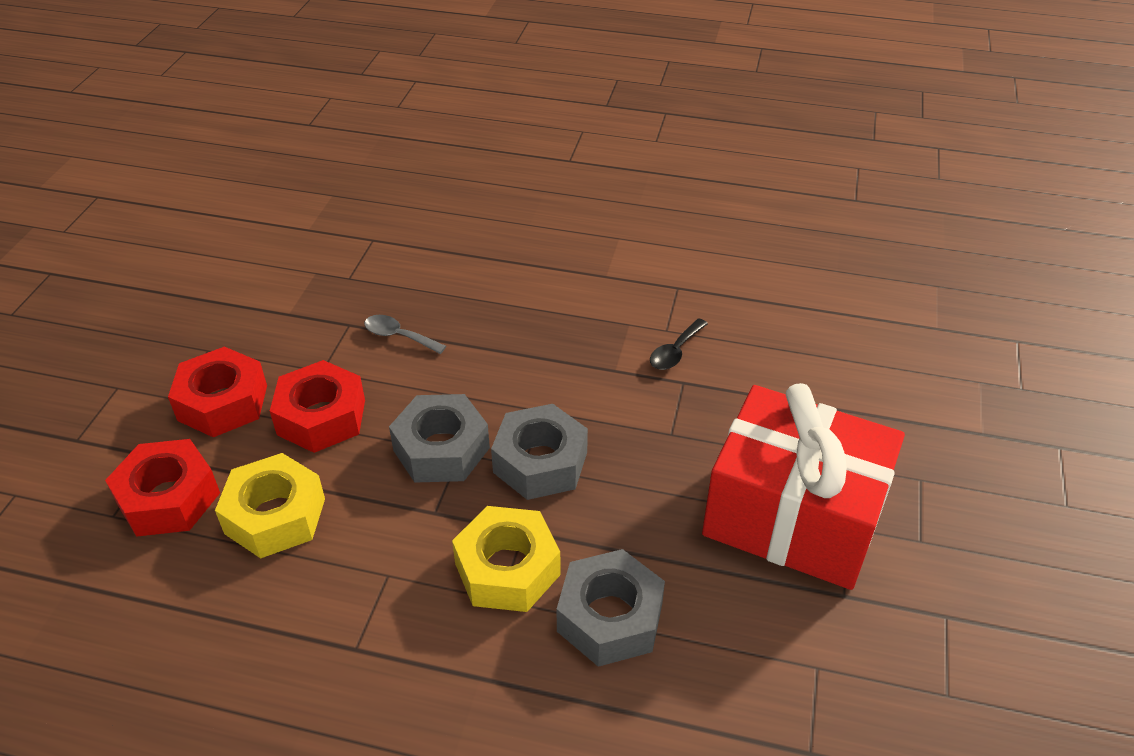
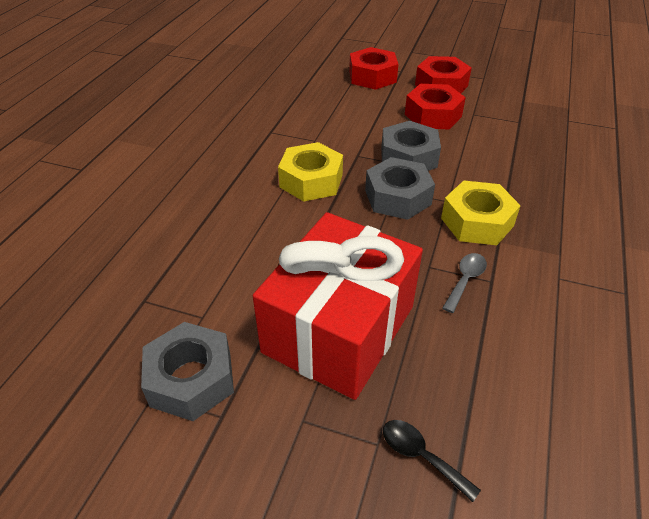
camera: 95 degrees right, 0 degrees up
(275, 516) = (358, 105): yellow nut -> yellow nut (477, 222)
(398, 336) = (512, 140): grey spoon -> grey spoon (465, 280)
(609, 617) = (267, 220): grey nut -> grey nut (191, 379)
(675, 352) = (529, 280): black spoon -> black spoon (420, 456)

